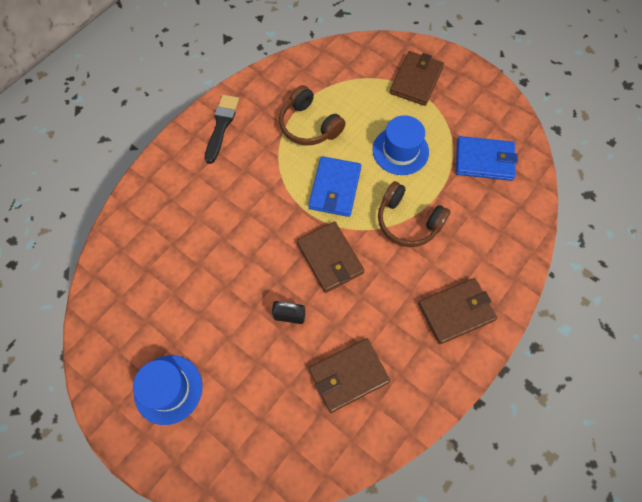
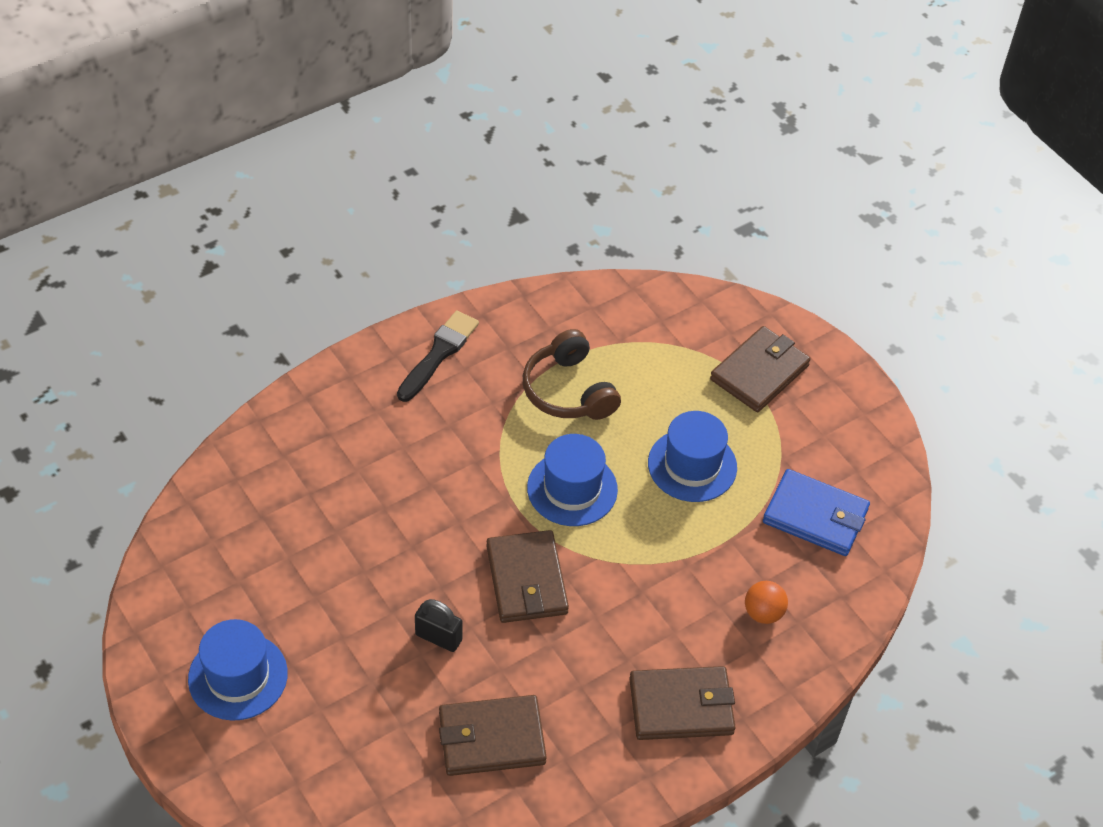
camera: 15 degrees right, 15 degrees down
(335, 188) = (572, 489): blue wallet -> blue hat
(408, 221) = (662, 565): brown headphones -> none
(479, 233) = (763, 613): none -> orange ball

